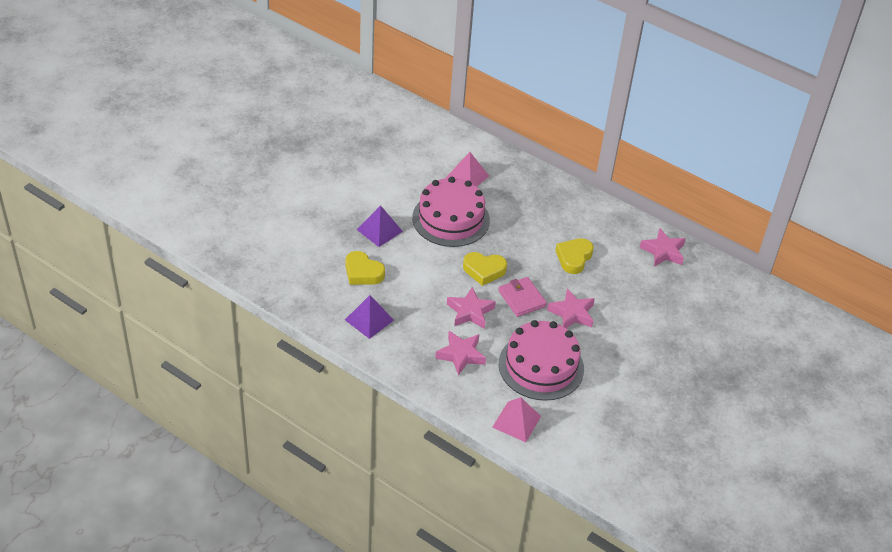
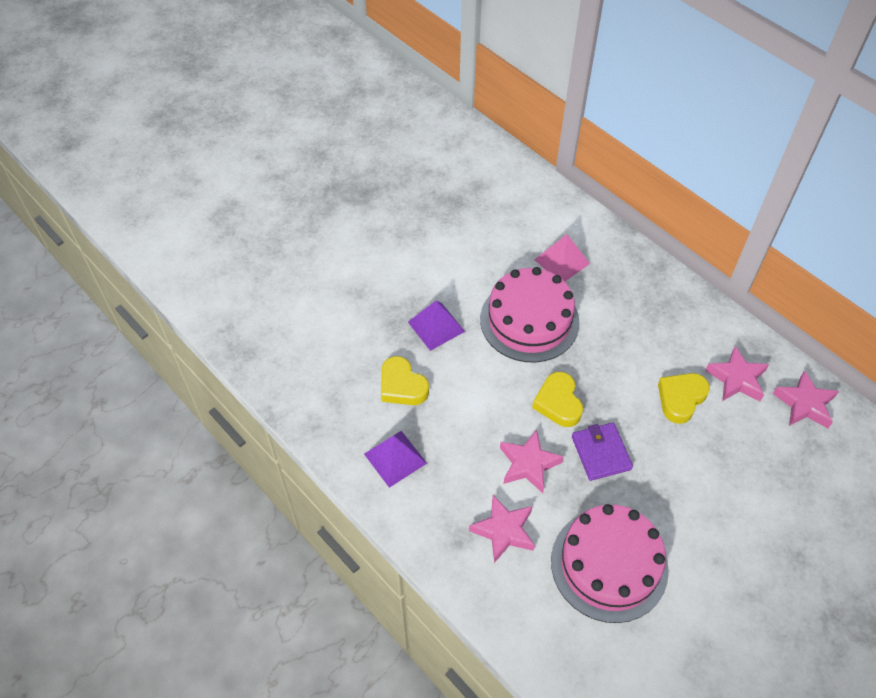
camera: 15 degrees right, 10 degrees up
(484, 270) = (558, 403): yellow heart -> yellow heart turned 60 degrees clockwise
(516, 421) = (560, 652): pink pyramid -> none
(522, 299) = (601, 453): pink wallet -> purple wallet
(572, 313) = (665, 485): pink star -> pink star (736, 379)

